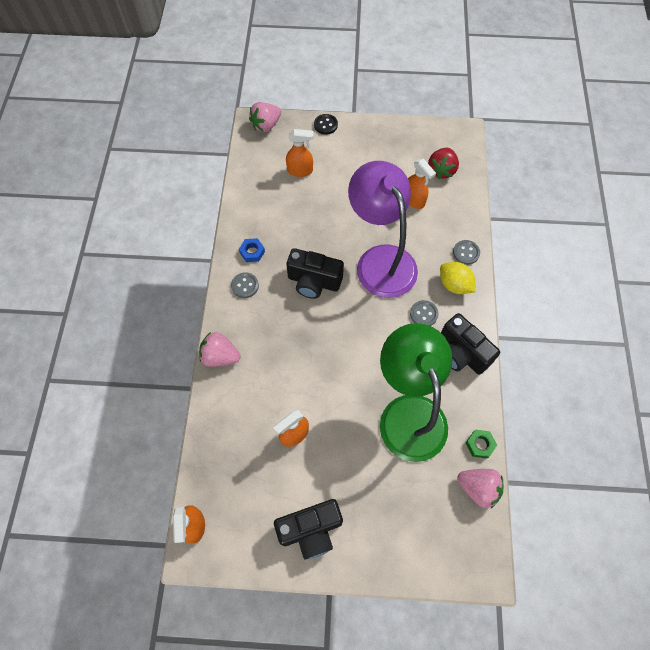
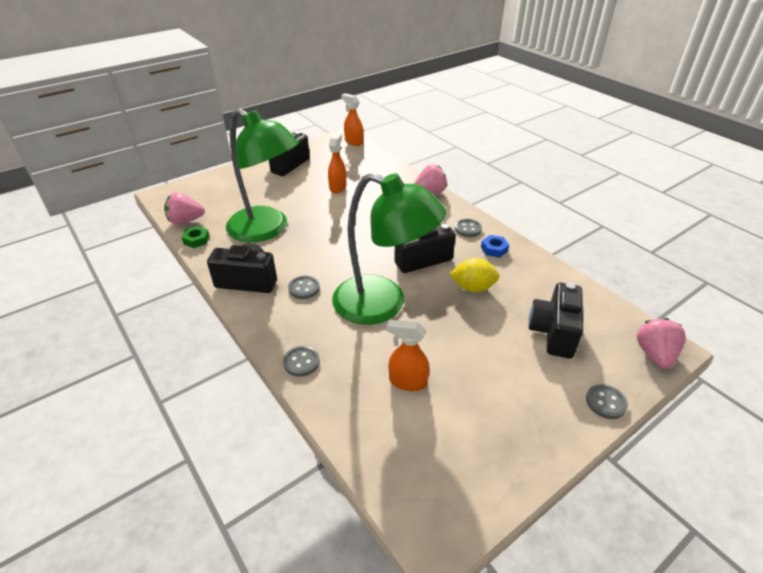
camera: 140 degrees right, 25 degrees down
(300, 171) = (553, 332): orange spray bottle -> black camera
(325, 125) = (606, 402): black button -> grey button
(380, 260) = (383, 305): purple lamp -> green lamp
(441, 170) = (411, 444): red strawberry -> none
(454, 285) = (292, 326): yellow lemon -> yellow lemon (473, 288)

